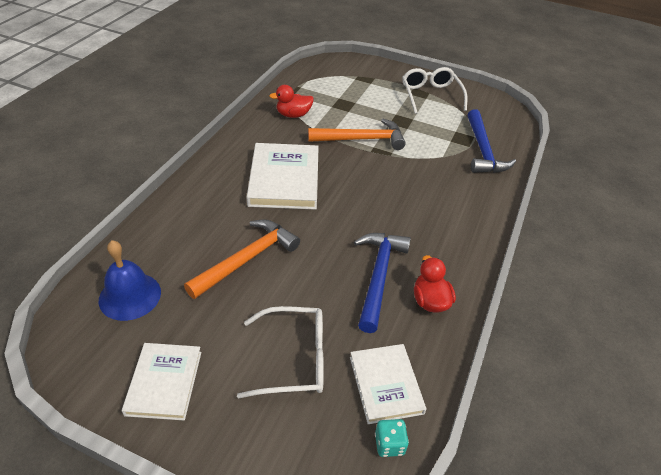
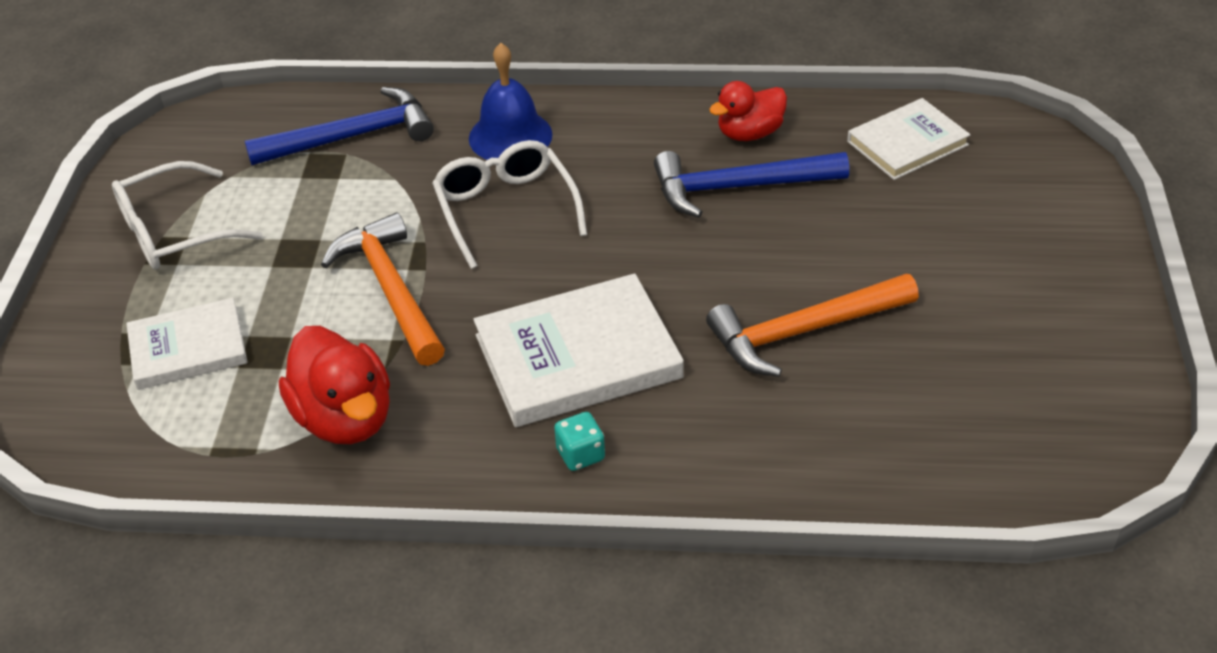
camera: 105 degrees left, 0 degrees up
(130, 296) = (973, 433): blue bell -> blue bell (510, 136)
(164, 382) = (1066, 327): white book -> white book (188, 348)
(247, 259) = (803, 331): orange hammer -> orange hammer turned 45 degrees counterclockwise
(293, 115) = (345, 418): red duck -> red duck, size x1.52
(294, 359) = (935, 225): white glasses -> white glasses (506, 210)
(389, 444) = (977, 125): turquoise dice -> turquoise dice (580, 454)

